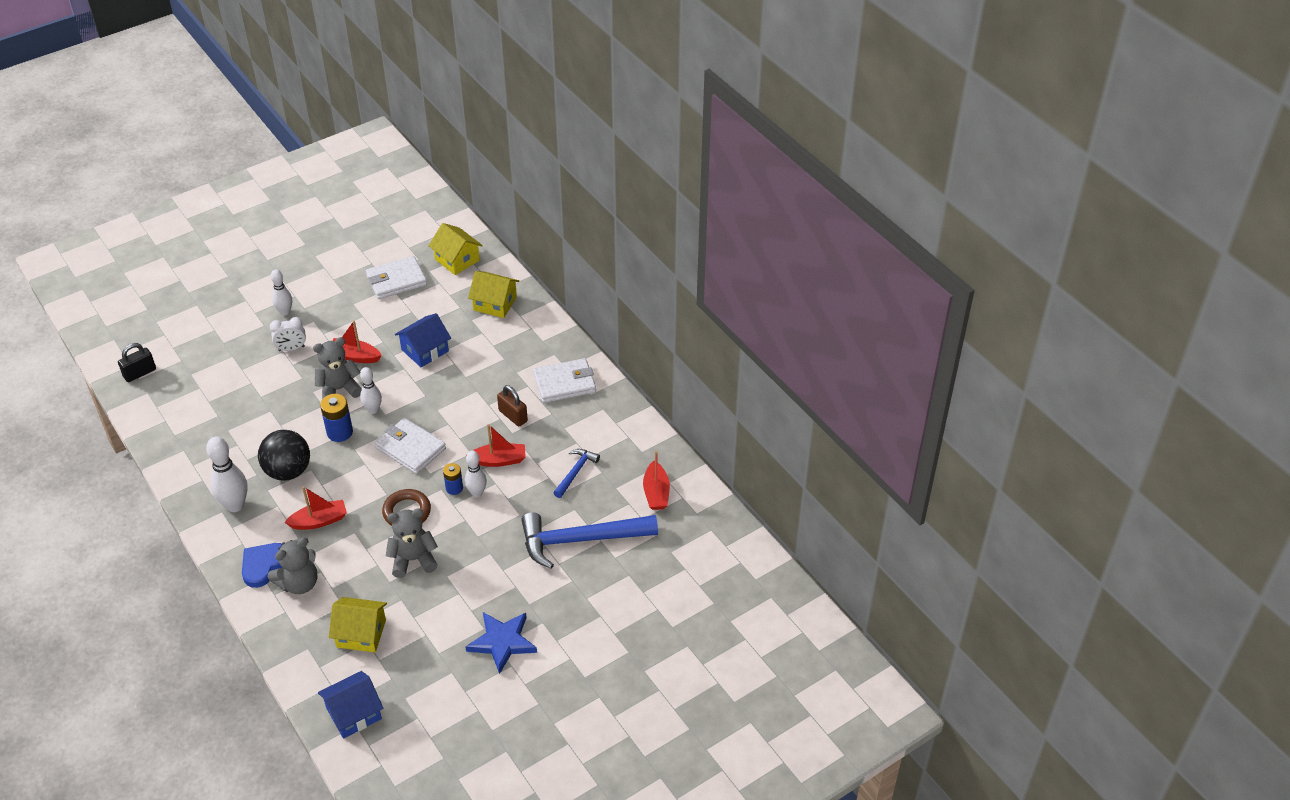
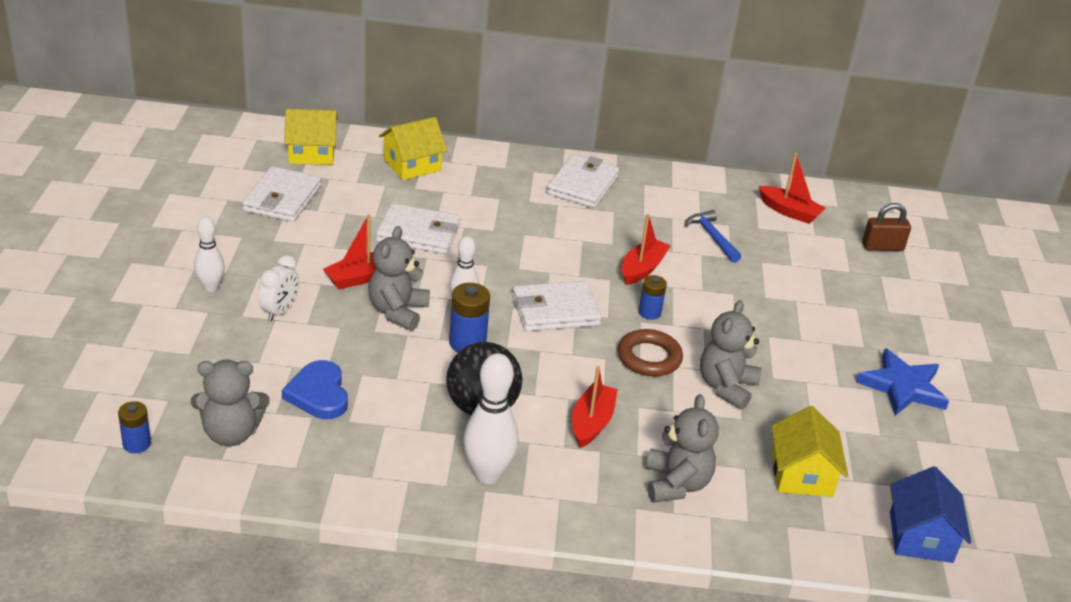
camera: 55 degrees left, 10 degrees down
(140, 373) = (136, 444): black padlock -> blue battery
(177, 397) = (231, 433): none -> grey teddy bear
(264, 565) = (616, 498): blue heart -> blue heart (318, 394)
(361, 633) = (802, 474): yellow house -> yellow house turned 45 degrees counterclockwise
(425, 350) = (418, 233): blue house -> white wallet
(477, 493) = (673, 303): white bowling pin -> none
(513, 416) = (589, 232): brown padlock -> brown padlock (882, 247)
(580, 540) = (807, 278): blue hammer -> none

